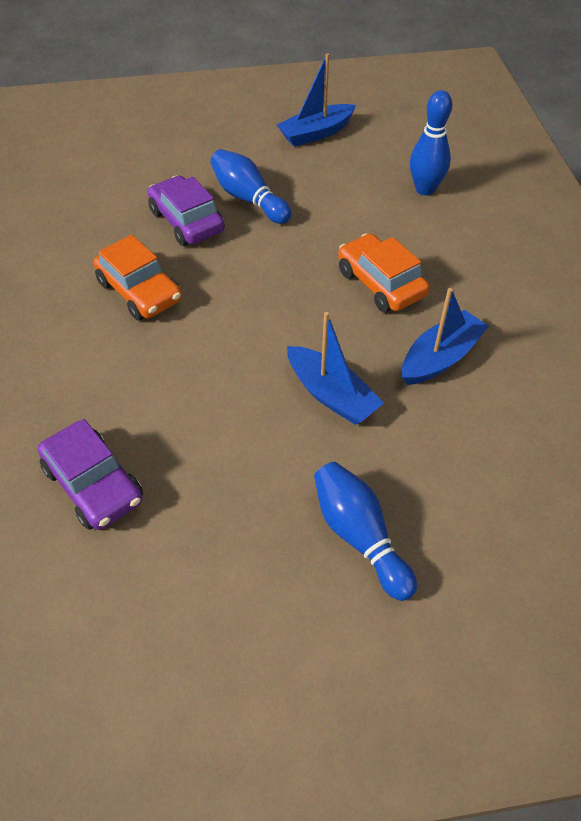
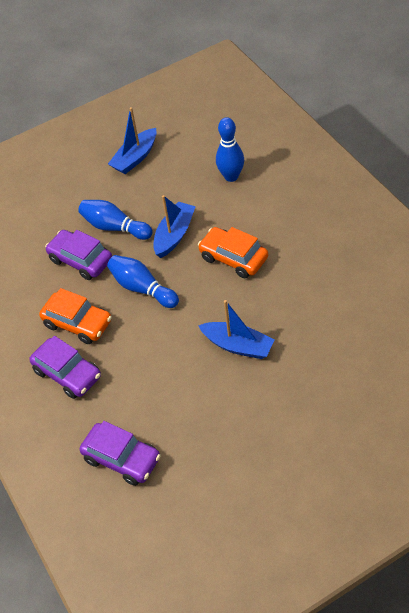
camera: 15 degrees left, 0 degrees up
(91, 347) = (67, 374): none -> purple car
(359, 536) = (295, 425): blue bowling pin -> blue bowling pin (142, 288)
(440, 358) = (293, 295): blue boat -> blue boat (174, 235)

